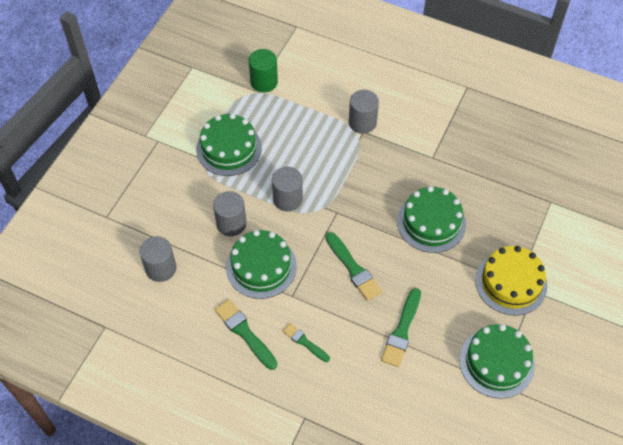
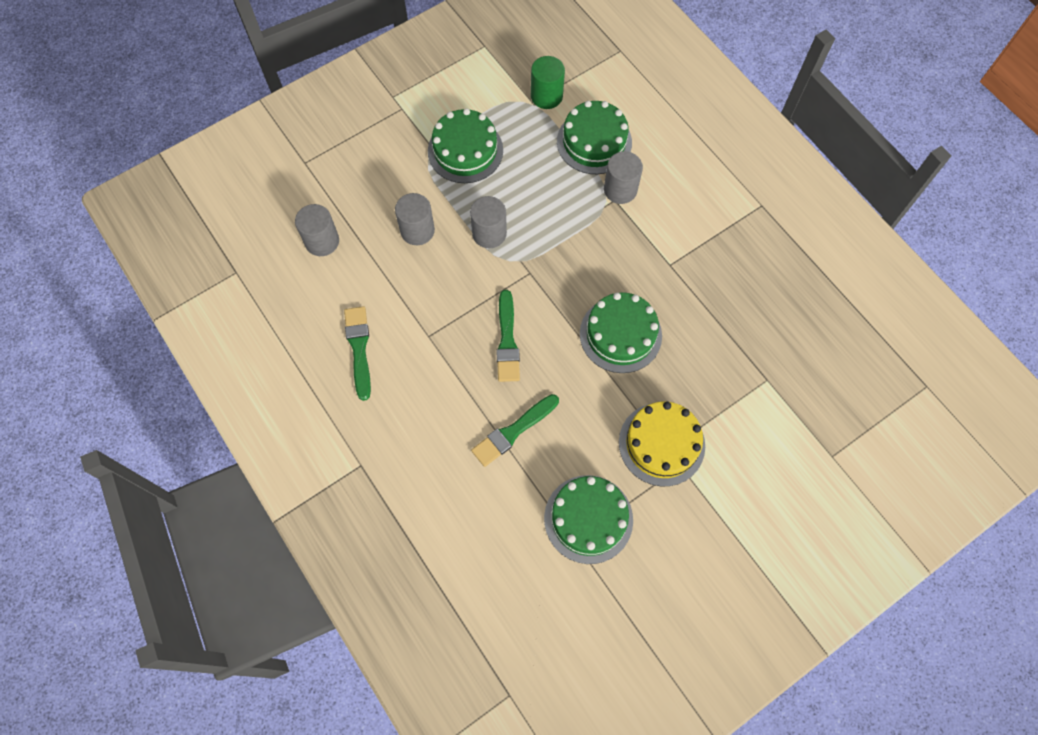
camera: 30 degrees right, 10 degrees up
(261, 266) = (418, 290): green cake -> green cake (594, 142)
(304, 342) = (410, 390): green brush -> none

